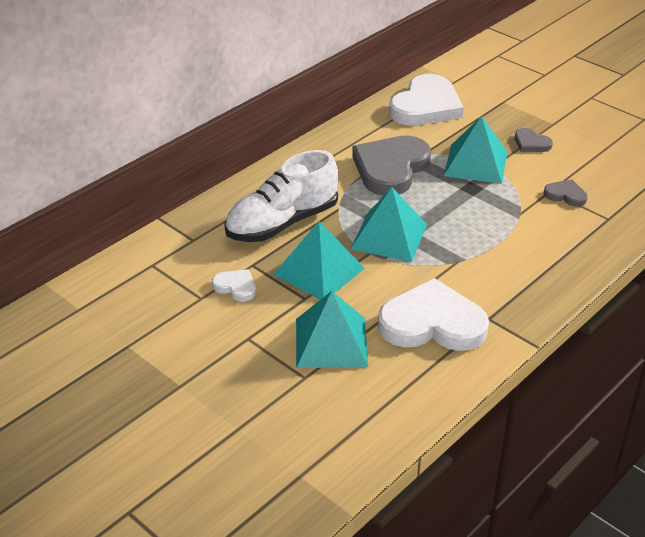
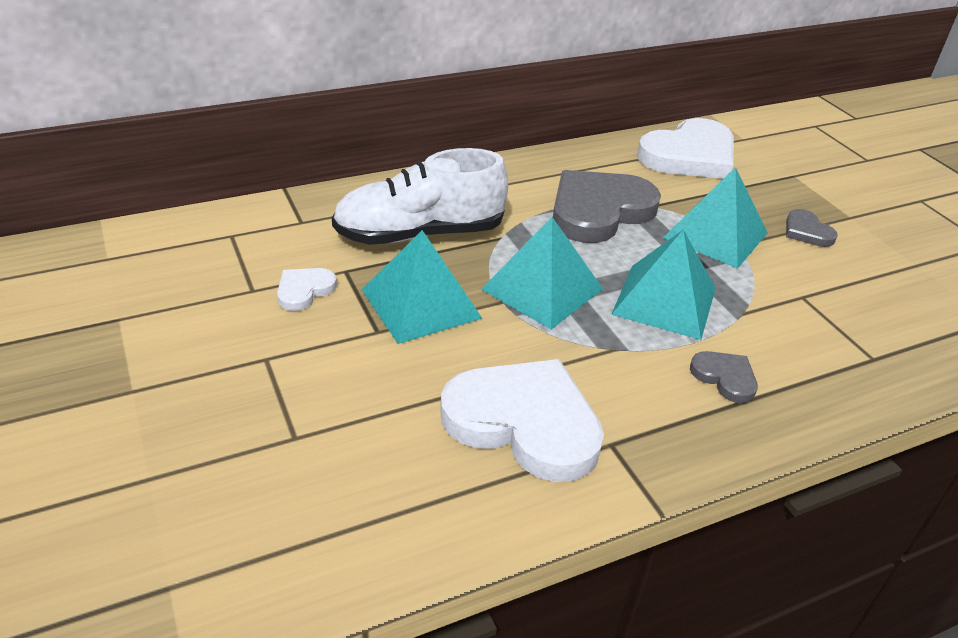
camera: 20 degrees right, 0 degrees up
(236, 287) = (304, 290): white heart -> white heart turned 105 degrees counterclockwise
(331, 342) = (366, 401): turquoise pyramid -> turquoise pyramid (664, 301)
(565, 195) = (823, 308): grey heart -> grey heart (725, 377)

